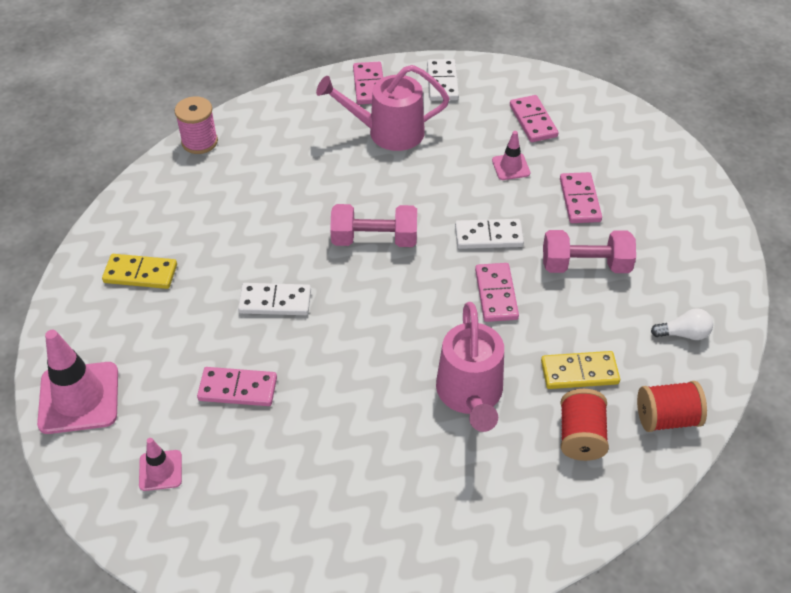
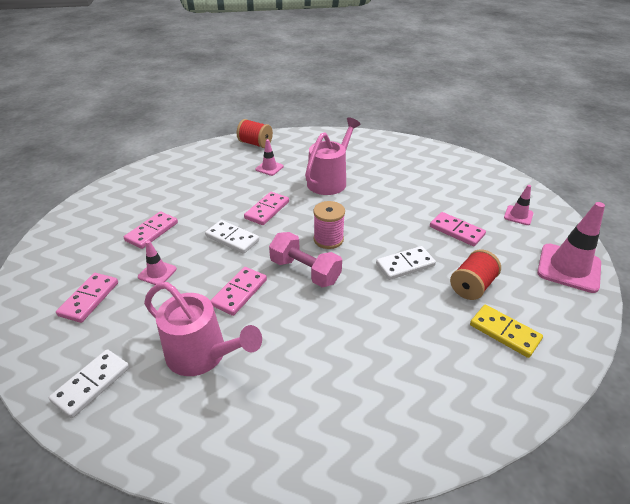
camera: 145 degrees left, 10 degrees down
(199, 142) = (390, 458): pink spool -> pink spool (328, 239)
(275, 302) = (405, 265): white domino -> white domino turned 60 degrees counterclockwise
(369, 85) = (155, 427): pink domino -> pink domino (239, 292)
(579, 372) = (269, 168): yellow domino -> pink traffic cone
(580, 436) = (297, 152): red spool -> red spool (472, 286)
(585, 265) = (203, 201): pink dumbbell -> none
(683, 334) = (204, 160): white light bulb -> none

